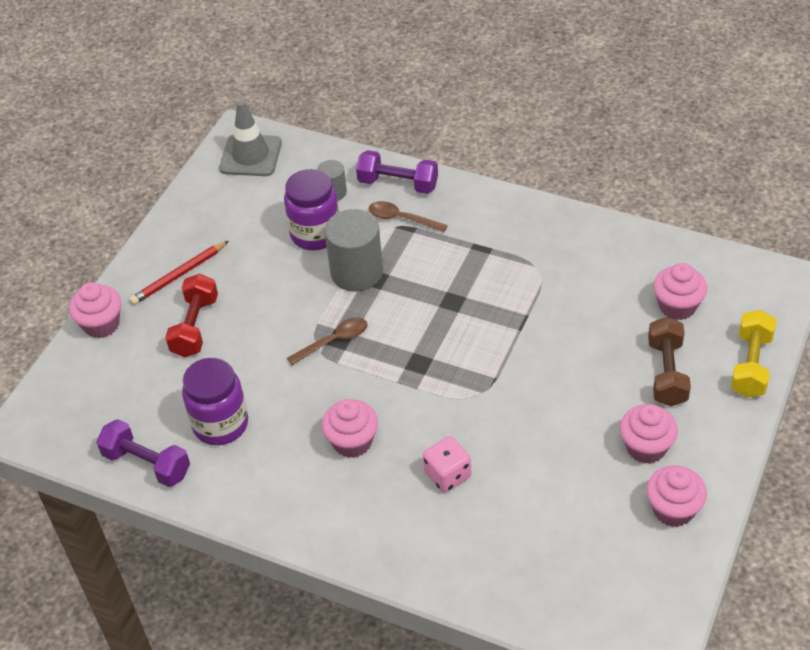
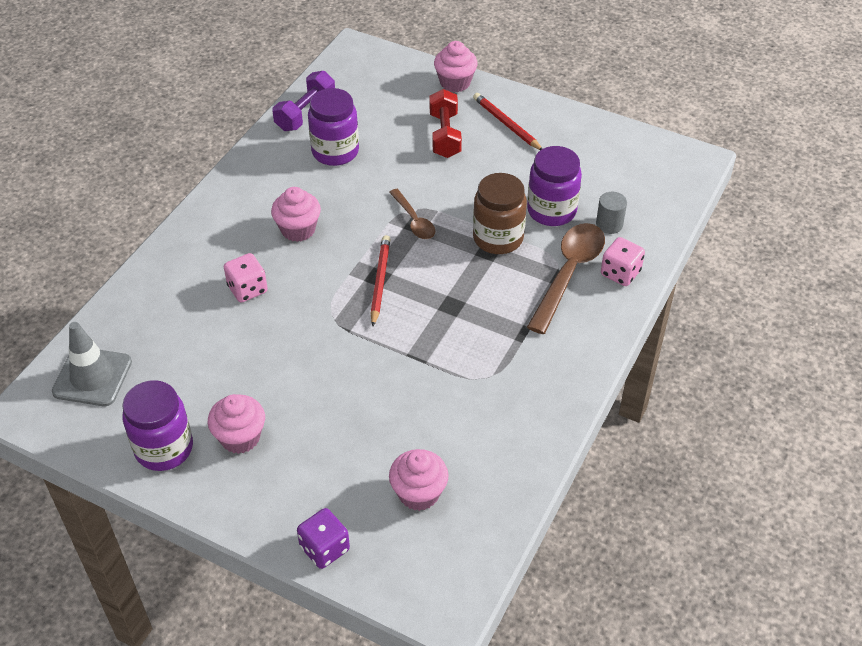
camera: 90 degrees right, 0 degrees up
(195, 326) = (444, 135): red dumbbell -> red dumbbell turned 75 degrees clockwise
(251, 156) = (663, 167): grey traffic cone -> grey traffic cone (92, 377)
(356, 272) = (498, 238): grey cylinder -> brown jar
(398, 184) = (620, 273): purple dumbbell -> pink dice
(401, 219) = (569, 273): brown spoon -> brown spoon, size x1.78
(425, 360) = (380, 281): none -> red pencil
(667, 373) = (329, 469): brown dumbbell -> none
(673, 510) = (164, 448): pink cupcake -> purple jar
(751, 365) = (324, 548): yellow dumbbell -> purple dice

